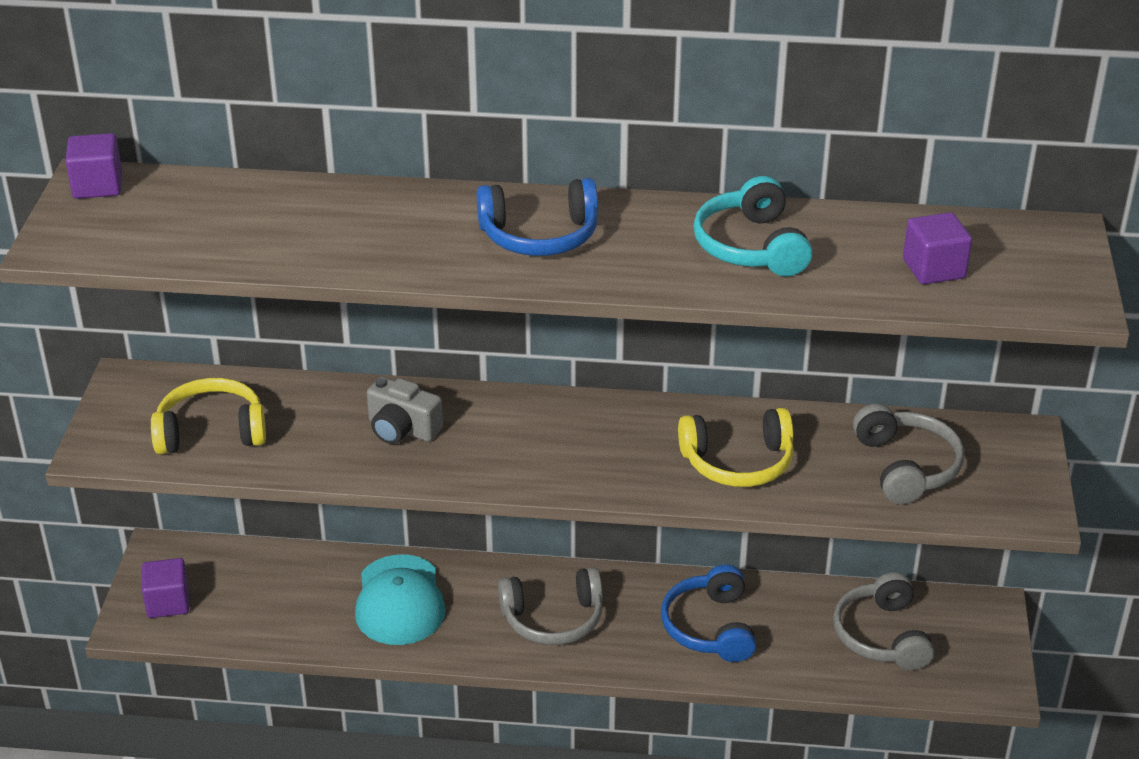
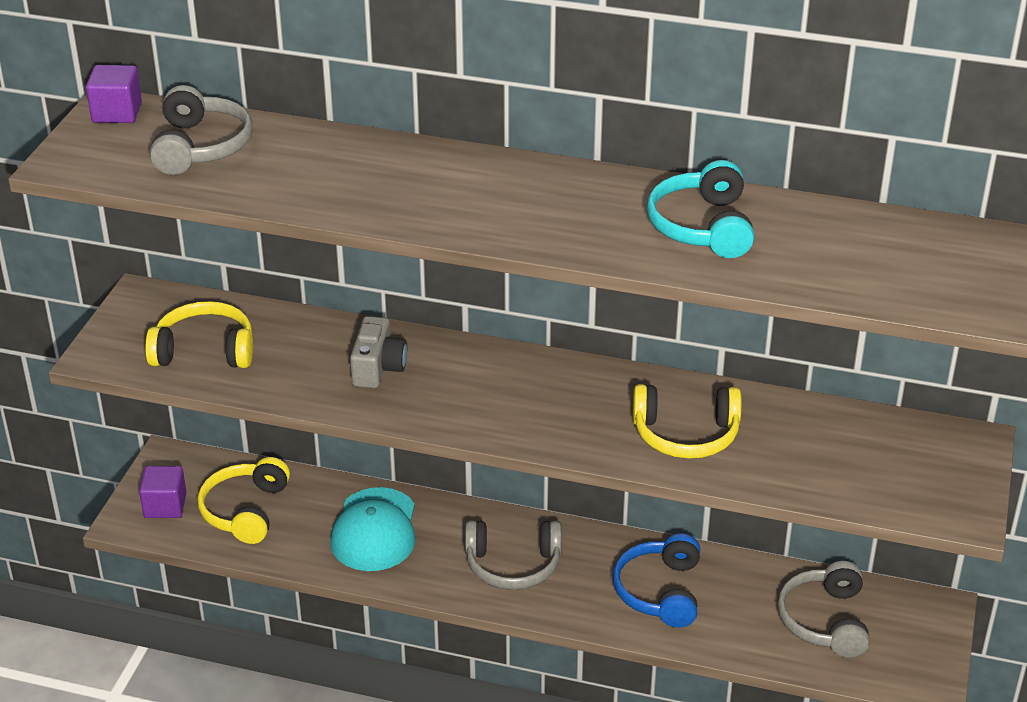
camera: 10 degrees right, 0 degrees up
(257, 597) = (245, 511): none -> yellow headphones
(402, 429) = (378, 368): grey camera -> grey camera turned 120 degrees counterclockwise
(539, 235) = (504, 197): blue headphones -> none
(906, 467) = (848, 457): grey headphones -> grey headphones (200, 147)
(933, 269) = (874, 265): purple cube -> none

